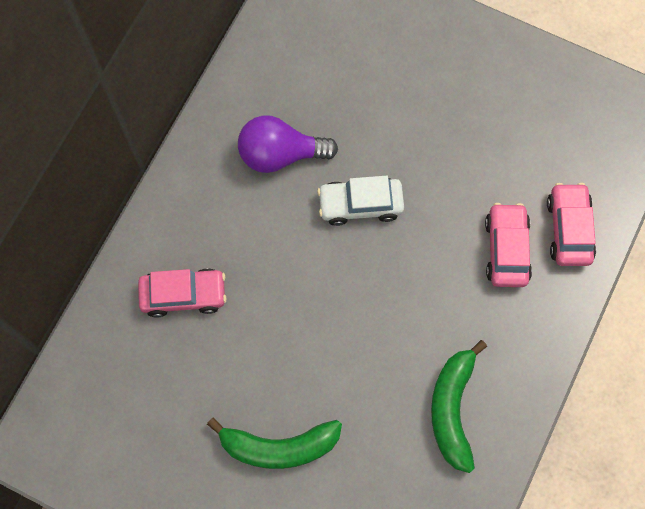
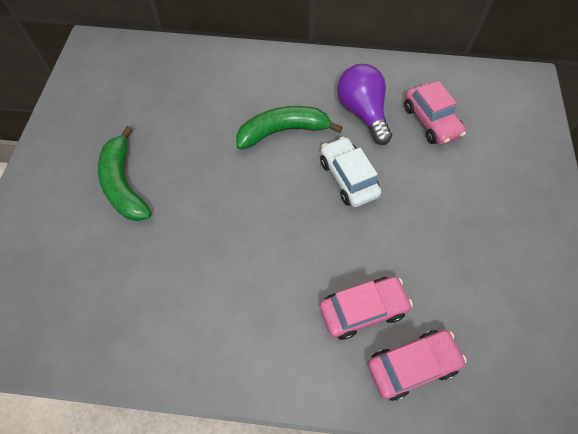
camera: 70 degrees right, 10 degrees down
(183, 295) = (226, 90): pink car -> pink car (431, 121)
(452, 409) = (191, 308): green banana -> green banana (283, 131)

